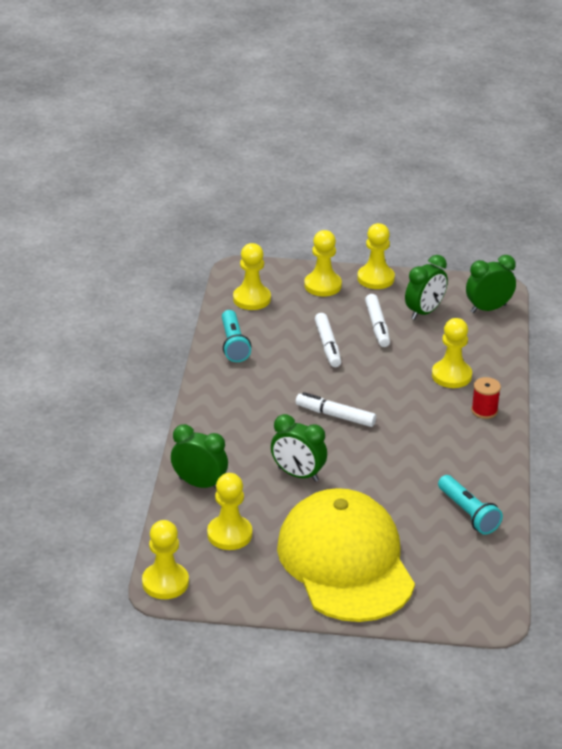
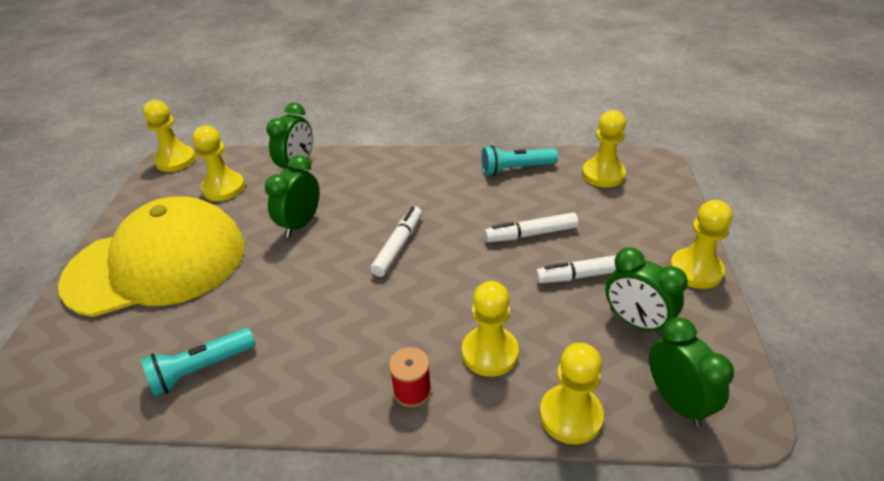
camera: 90 degrees right, 5 degrees up
(322, 285) = (655, 224): yellow pawn -> yellow pawn (570, 415)

